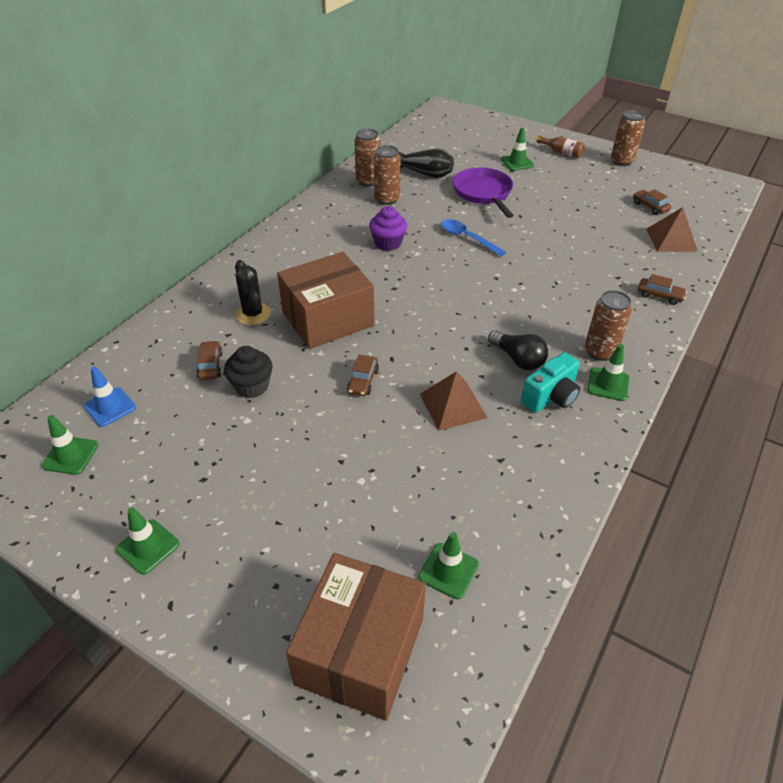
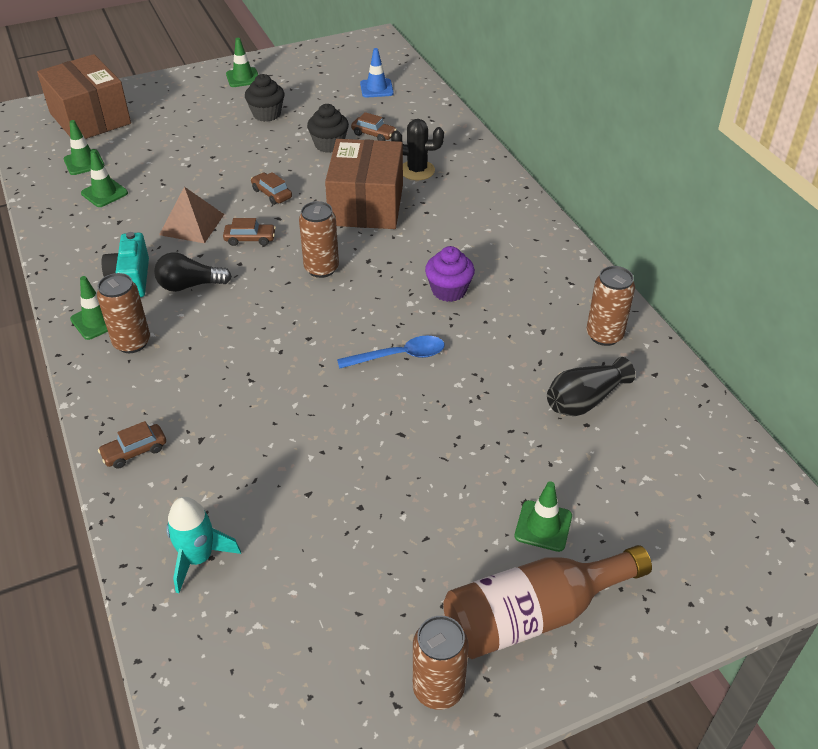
camera: 125 degrees right, 0 degrees up
(70, 455) = (347, 68): green traffic cone -> green traffic cone (104, 193)
(225, 467) = (266, 114): none -> black cupcake
(387, 199) = (544, 331): brown can -> brown can (321, 268)
(483, 193) = (486, 430): purple pan -> none
(561, 153) = (533, 615): brown bottle -> brown bottle, size x2.10
(650, 207) = (285, 604): brown car -> brown car (250, 239)
(671, 240) = (198, 558): brown pyramid -> turquoise rocket

